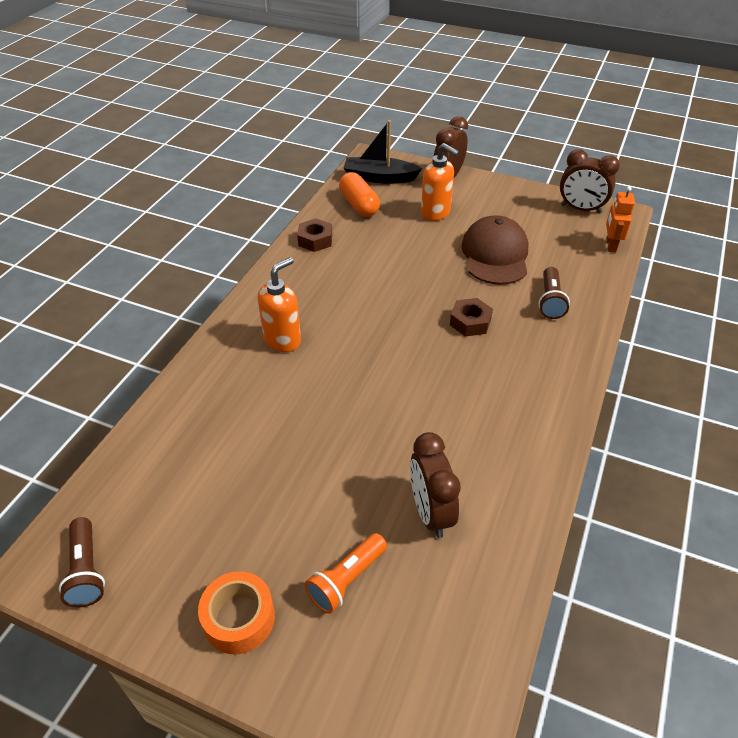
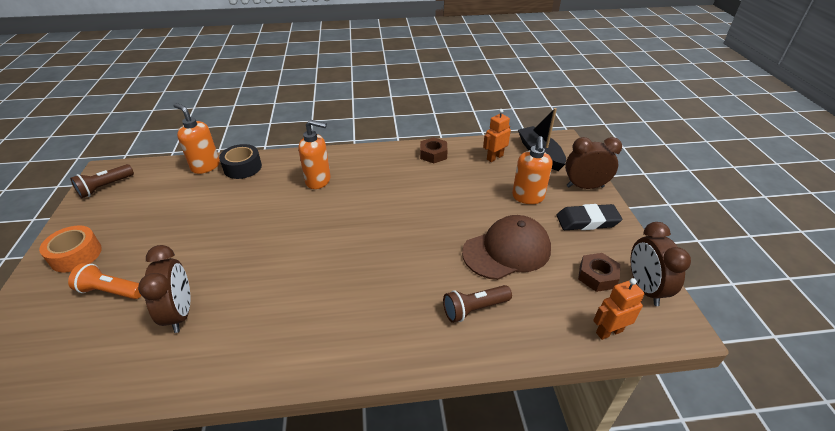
camera: 60 degrees right, 5 degrees down
(145, 439) = (205, 166): none -> orange soap dispenser
(187, 401) = (242, 167): none -> black tape
(359, 205) = (494, 157): orange capsule -> orange robot
(430, 512) = (180, 313): brown clock -> brown clock turned 120 degrees clockwise
(470, 322) = (403, 265): brown nut -> brown nut (597, 276)
(491, 198) = (587, 221): none -> black eraser

